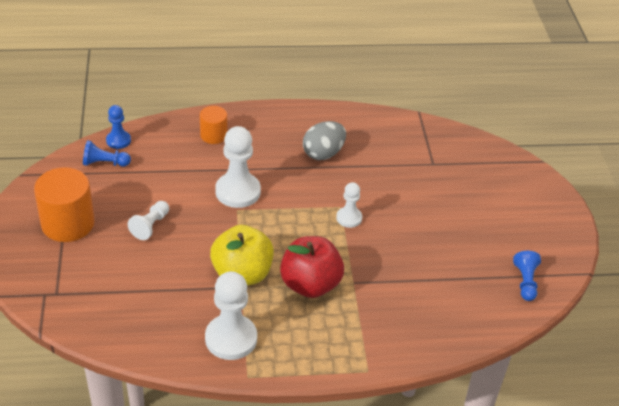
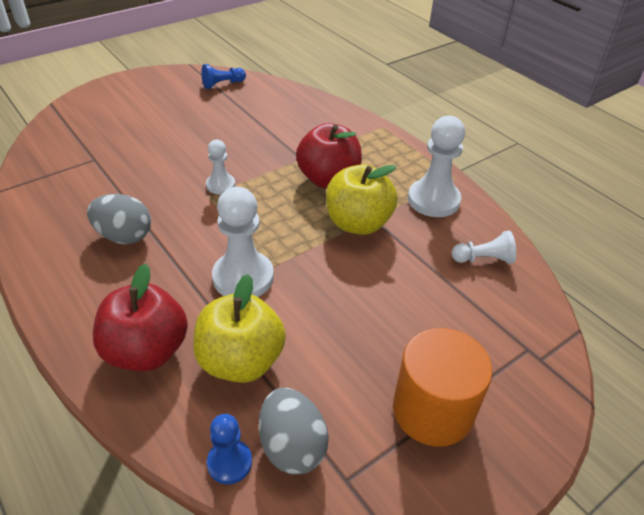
camera: 120 degrees left, 0 degrees up
(104, 163) = (292, 446): blue pawn -> grey egg
(150, 226) = (361, 324): white pawn -> white pawn (483, 259)
(173, 166) = (241, 361): none -> yellow apple
(213, 135) = (146, 351): orange cylinder -> red apple

